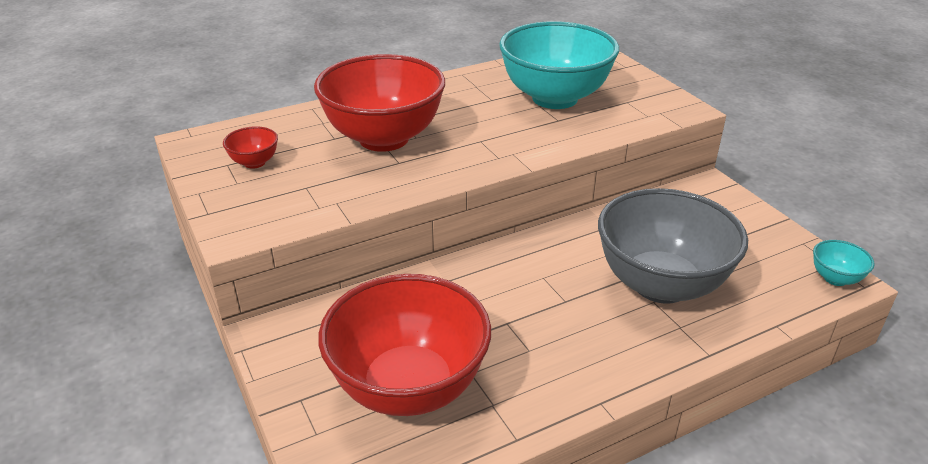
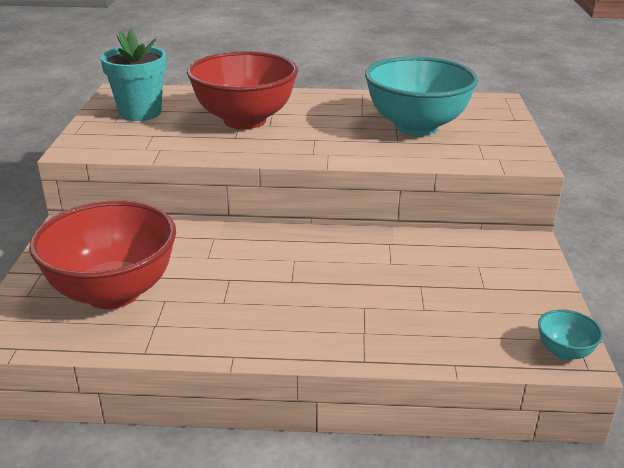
camera: 30 degrees right, 5 degrees down
(254, 162) = (140, 113): red bowl -> turquoise flower pot
(660, 285) = (385, 298): grey bowl -> none

